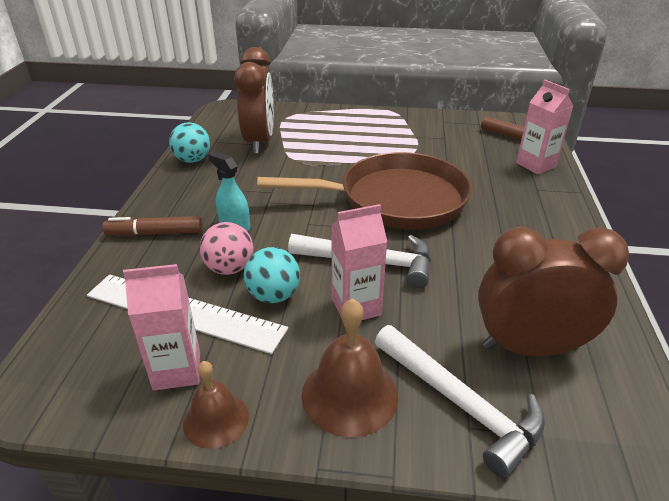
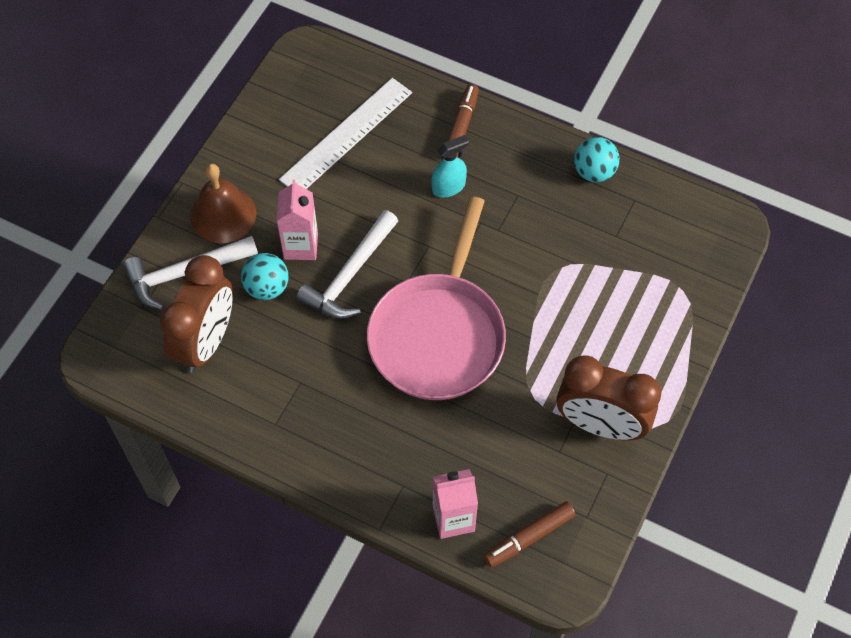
camera: 110 degrees right, 25 degrees up
(177, 370) = (290, 125): pink carton -> none
(216, 419) = (240, 140): brown bell -> none
(229, 268) = (386, 172): pink ball -> none
(259, 142) = (617, 243): brown clock -> brown clock (600, 424)
(273, 295) = (339, 195): turquoise ball -> turquoise ball (267, 287)
(395, 200) = (438, 334): brown pan -> pink pan

